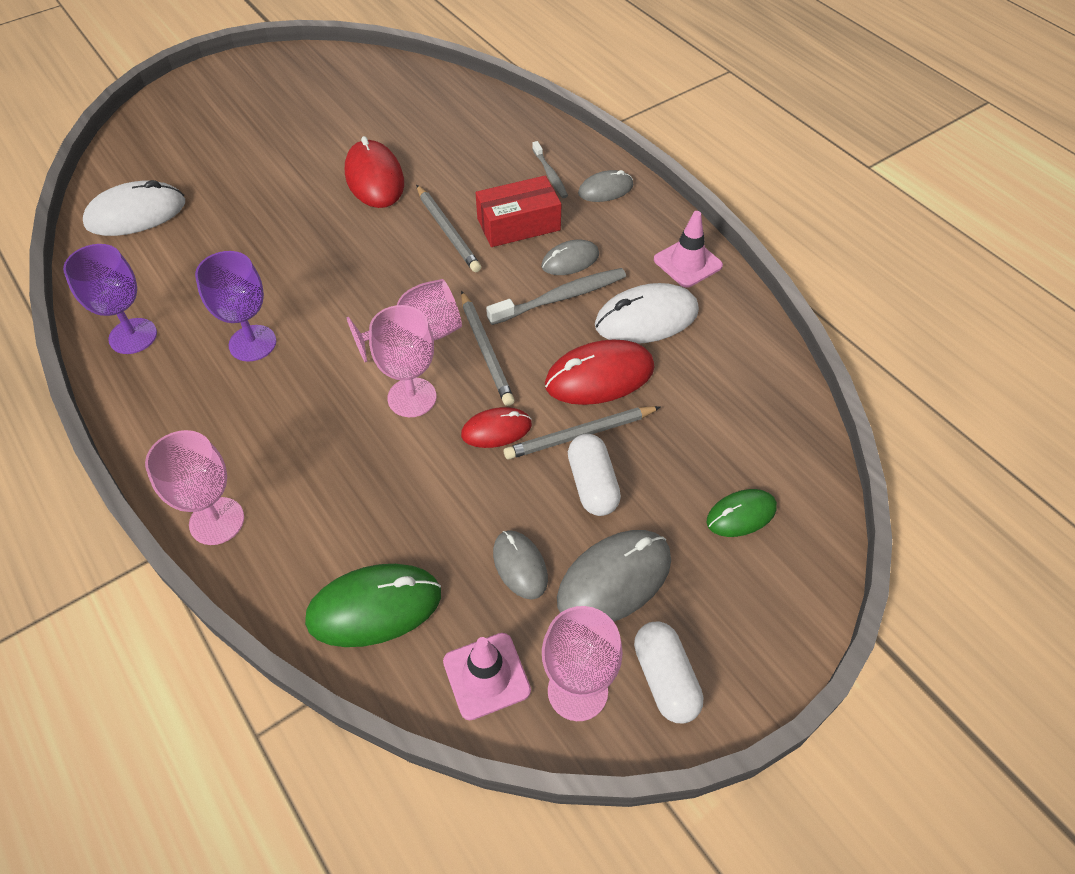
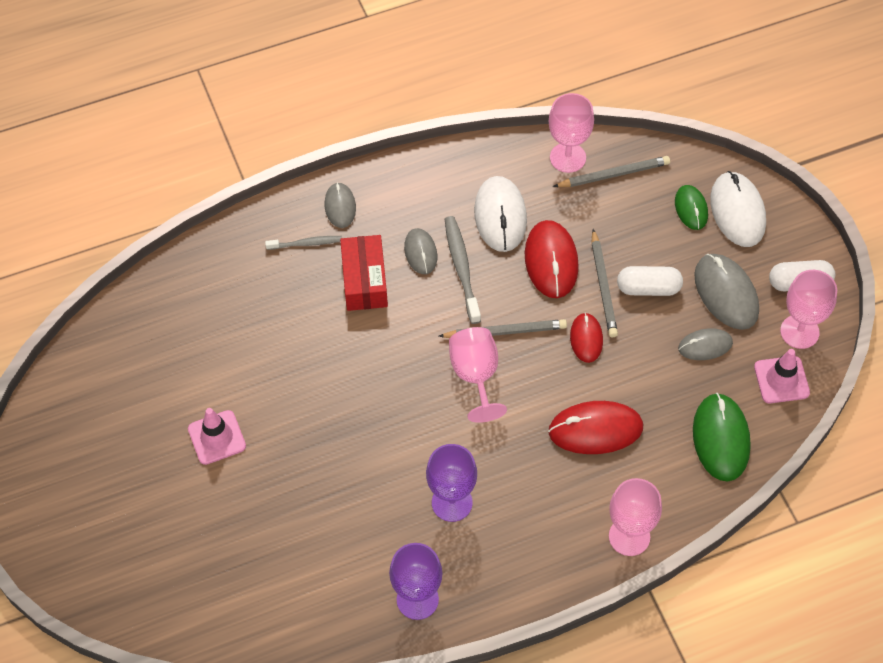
camera: 75 degrees left, 5 degrees up
(136, 214) = (247, 599): white mouse -> white mouse (737, 211)
(374, 178) = (263, 385): red mouse -> red mouse (595, 430)
(412, 397) = (541, 390): pink goblet -> pink goblet (567, 157)
(447, 231) = (356, 336): grey pencil -> grey pencil (613, 174)
(687, 263) = (447, 172): pink traffic cone -> pink traffic cone (217, 437)

